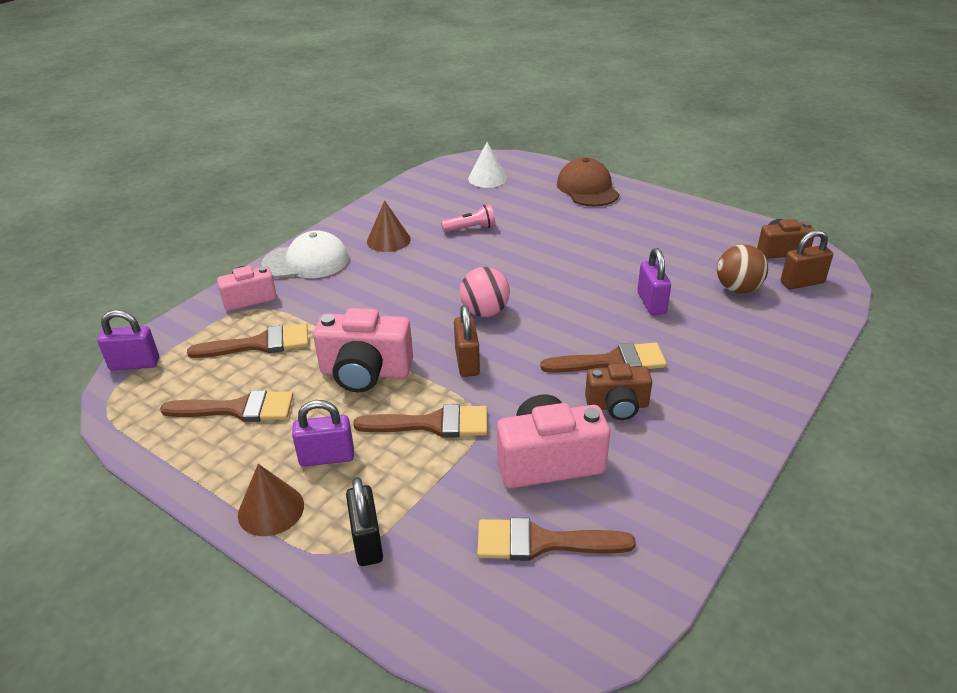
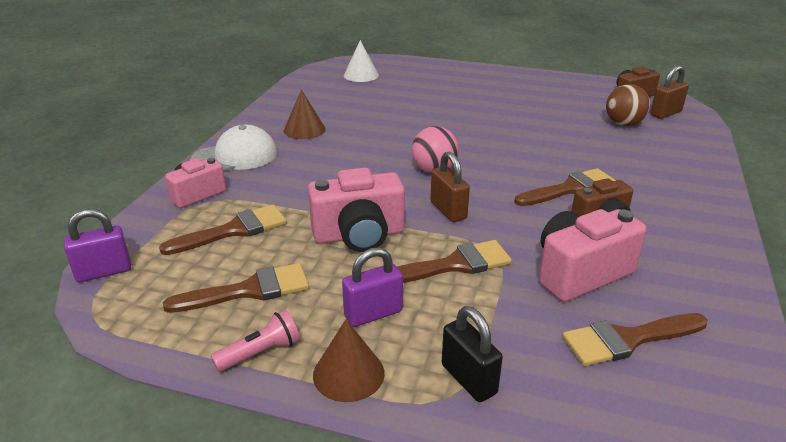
camera: 20 degrees left, 5 degrees down
(471, 229) = (374, 112): pink flashlight -> pink flashlight (261, 353)
(587, 188) = (451, 73): brown cap -> none
(651, 303) = (567, 143): purple padlock -> none

